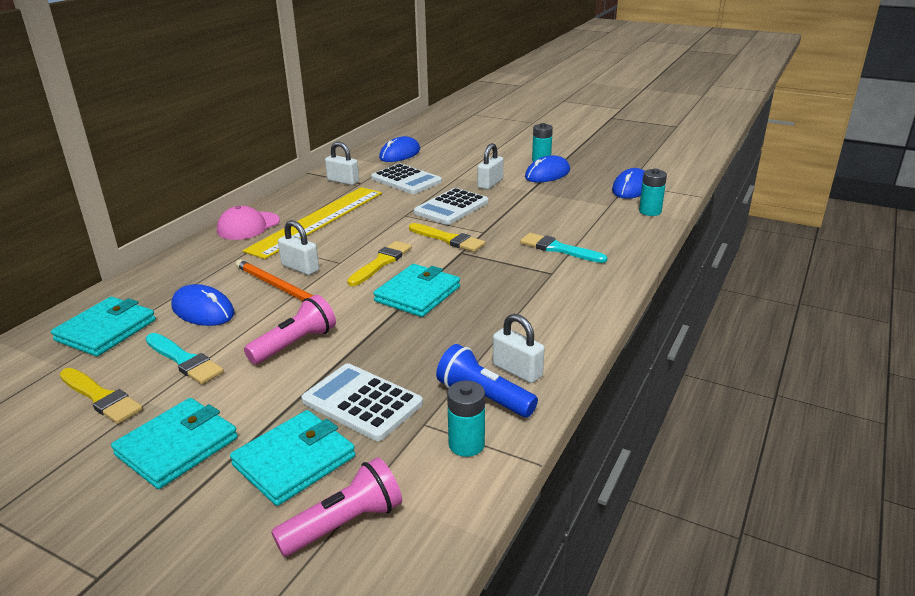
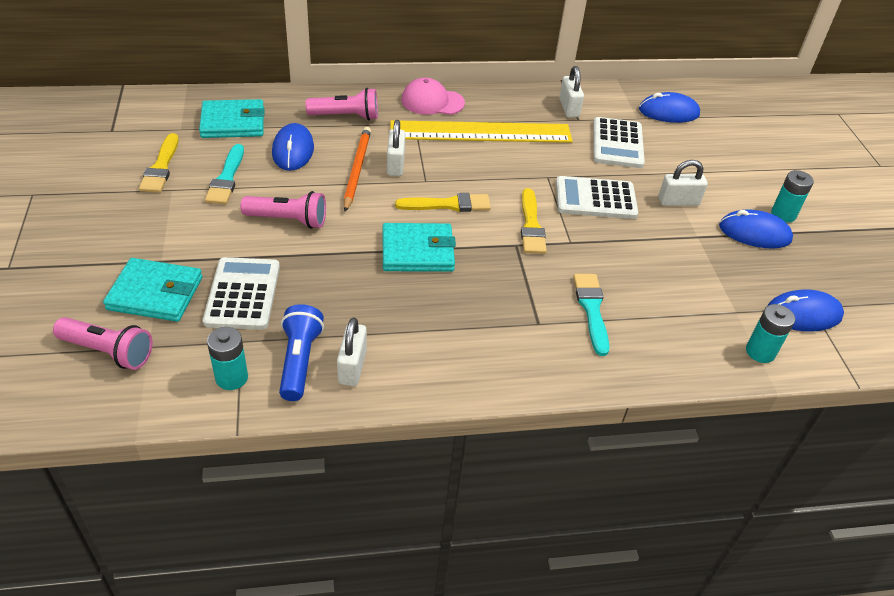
camera: 50 degrees right, 15 degrees up
(177, 446) = (135, 230): turquoise wallet -> none
(200, 269) = (346, 116): none -> pink flashlight

